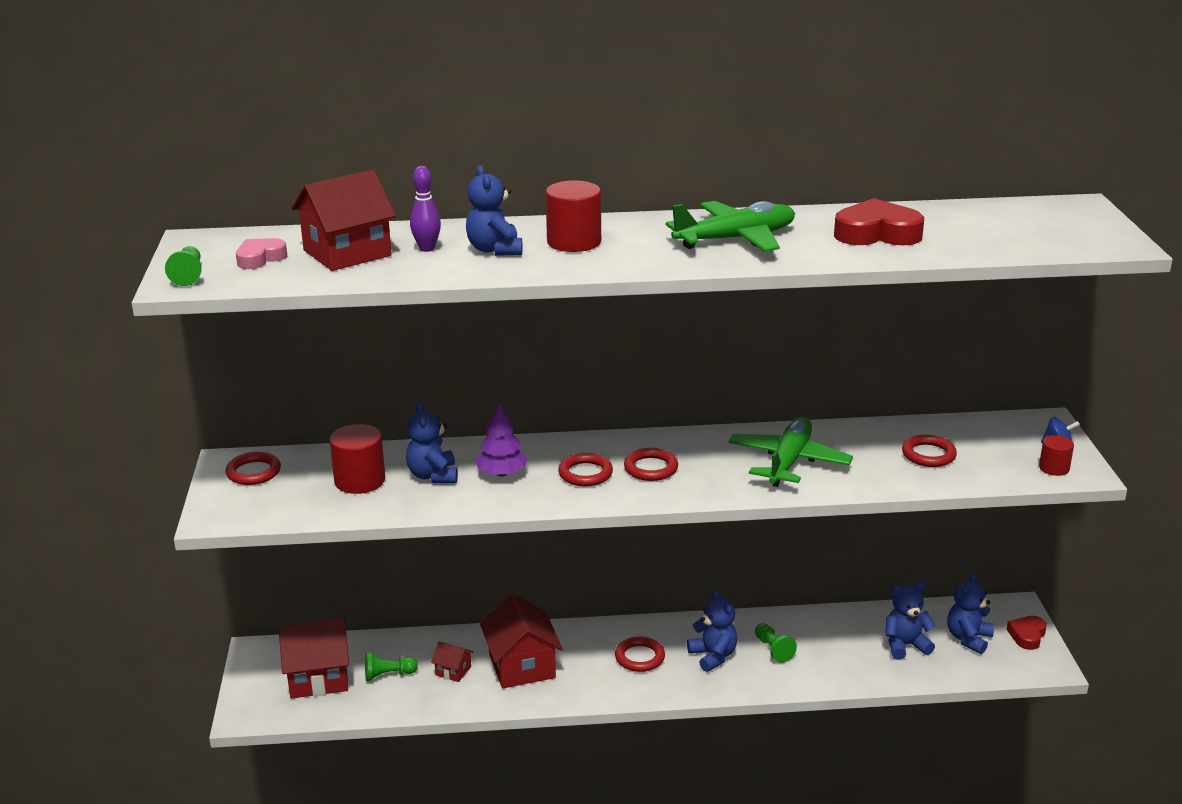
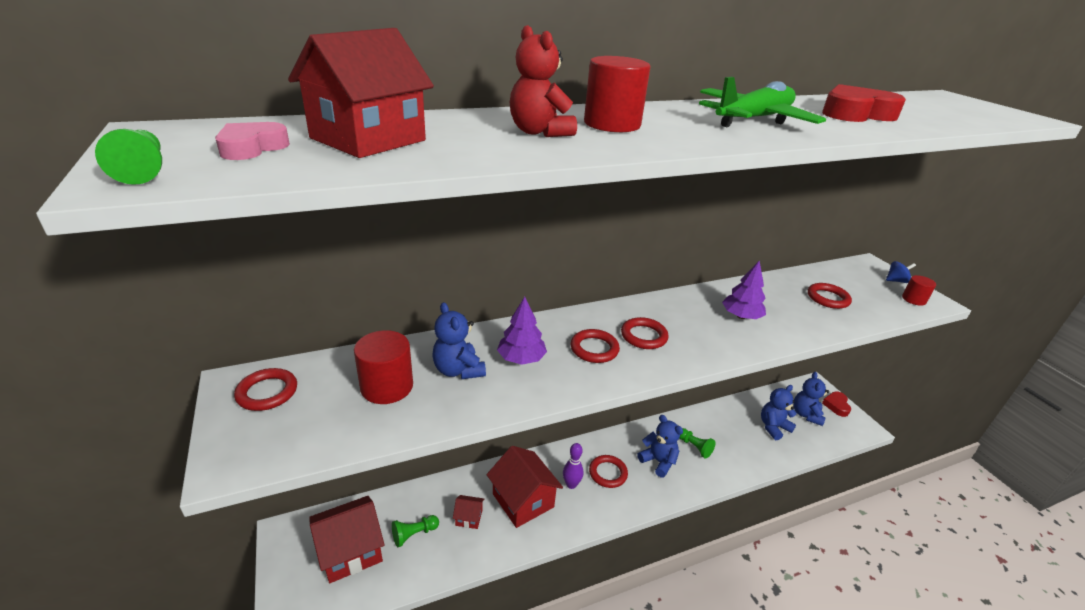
camera: 20 degrees left, 5 degrees up
(427, 248) = (462, 133): purple bowling pin -> purple bowling pin (571, 484)
(495, 250) = (539, 132): blue teddy bear -> red teddy bear
(788, 461) = (741, 316): green plane -> purple tree

